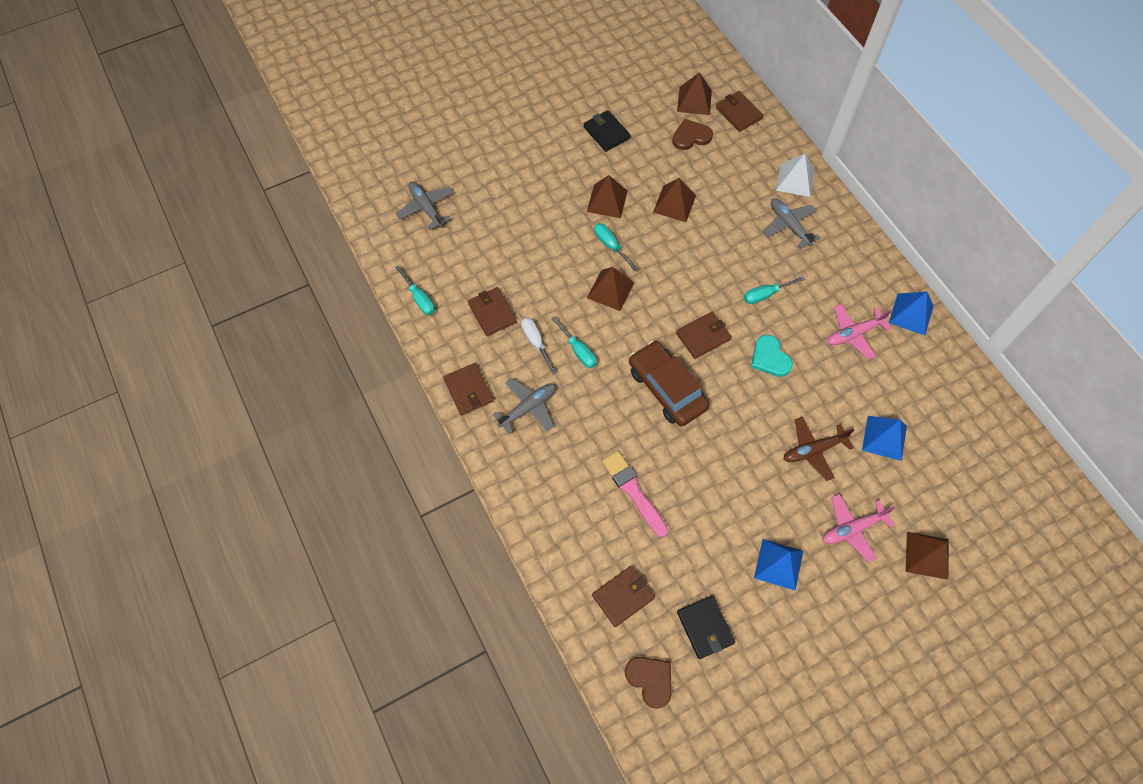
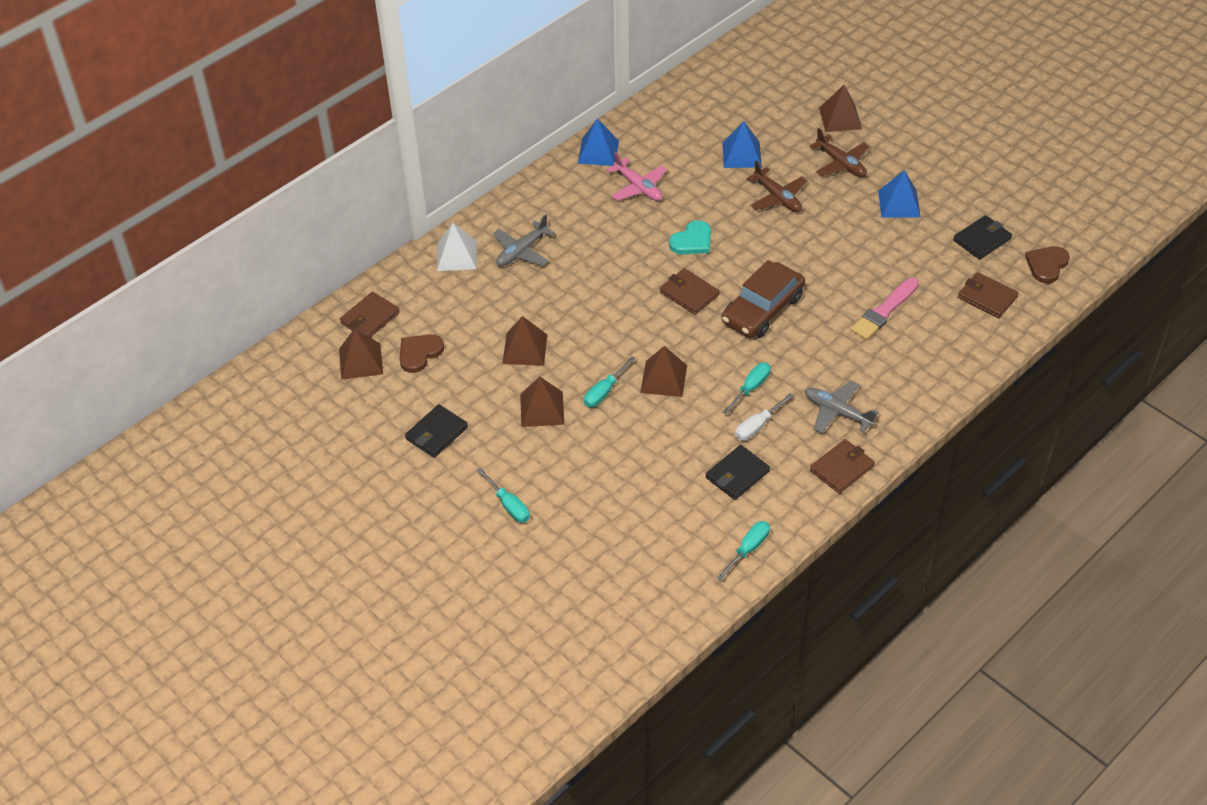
camera: 105 degrees left, 15 degrees down
(426, 208) = (615, 584): grey plane -> none
(492, 313) = (737, 474): brown wallet -> black wallet
(691, 136) = (419, 353): brown heart -> brown heart turned 75 degrees clockwise
(765, 294) = (618, 255): turquoise screwdriver -> turquoise screwdriver (508, 505)
(852, 529) = (841, 164): pink plane -> brown plane

